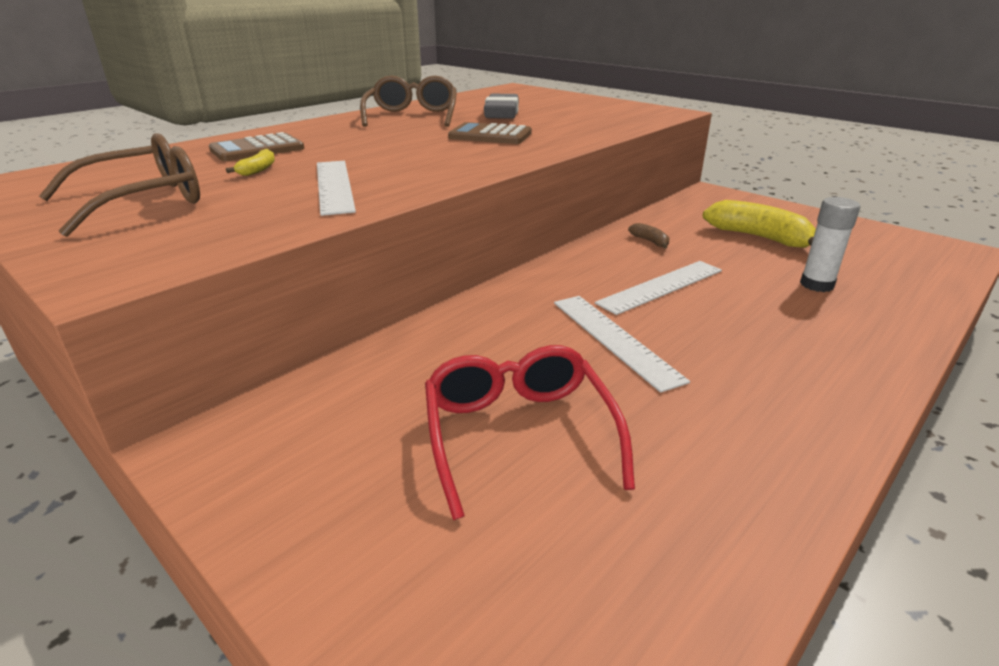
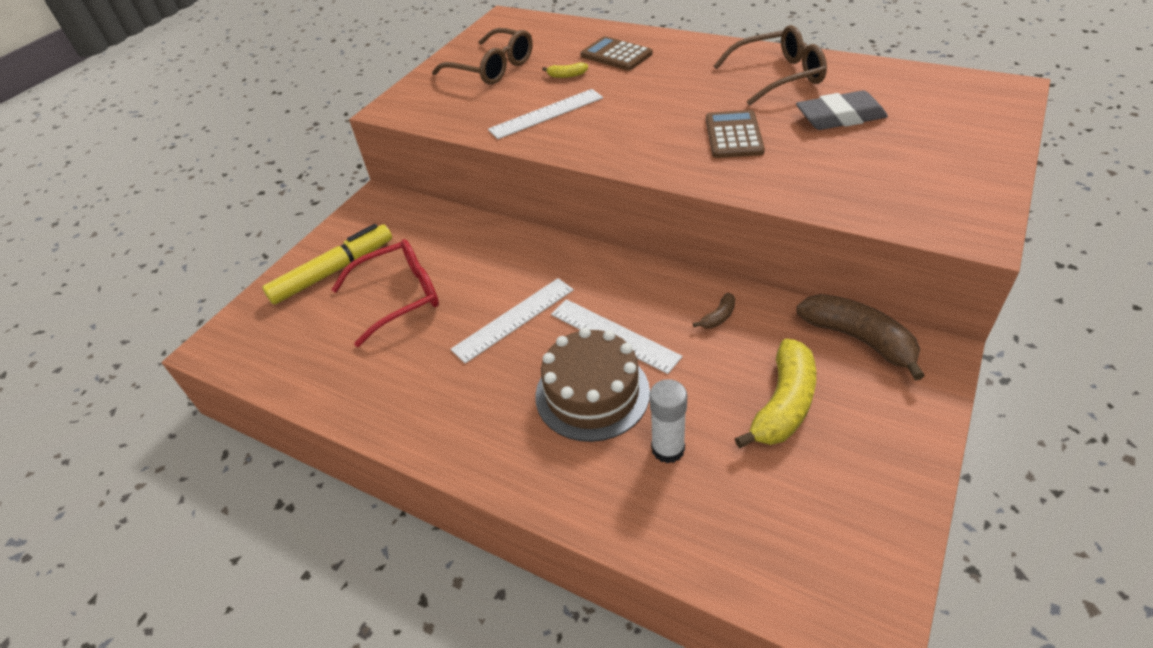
camera: 80 degrees right, 15 degrees up
(387, 522) = (333, 271): none -> yellow marker
(690, 206) = (859, 339): none -> brown banana
(746, 308) = (592, 393): none -> brown cake

